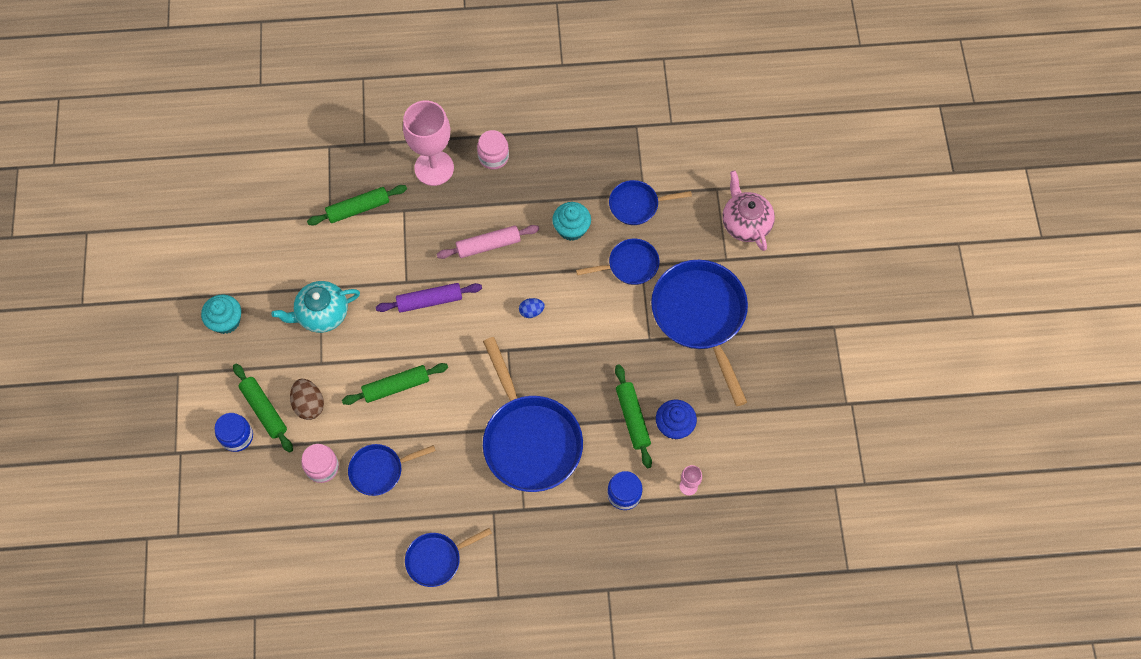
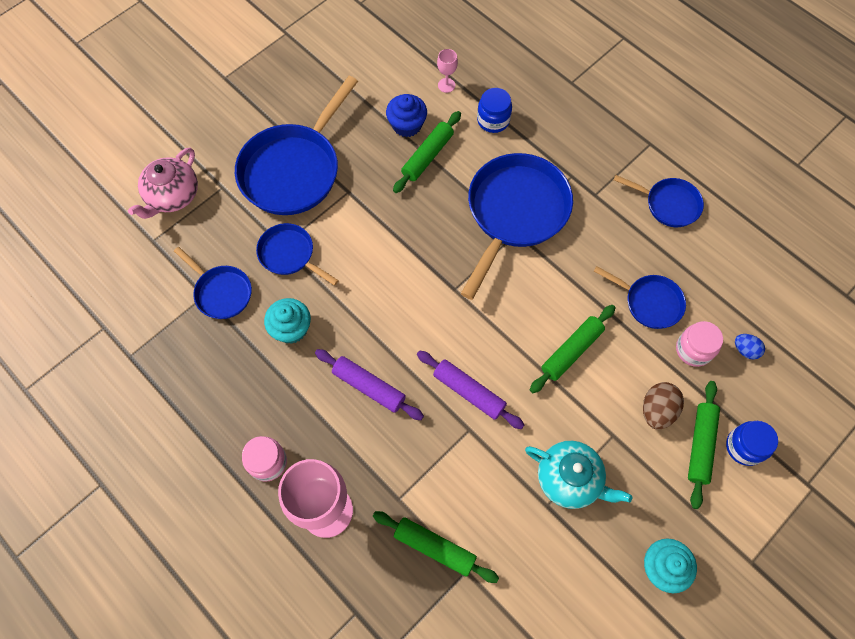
camera: 130 degrees left, 0 degrees up
(396, 387) = (571, 351): green rolling pin -> green rolling pin turned 75 degrees counterclockwise
(488, 245) = (369, 387): pink rolling pin -> purple rolling pin
(531, 311) = (402, 298): blue egg -> blue egg (745, 350)

